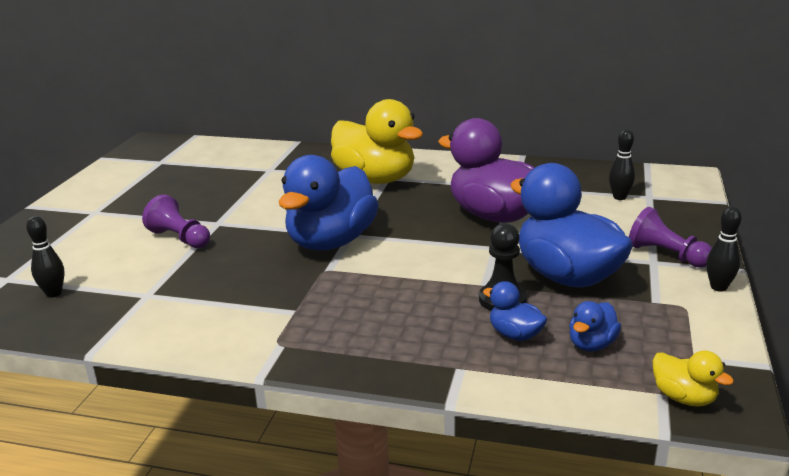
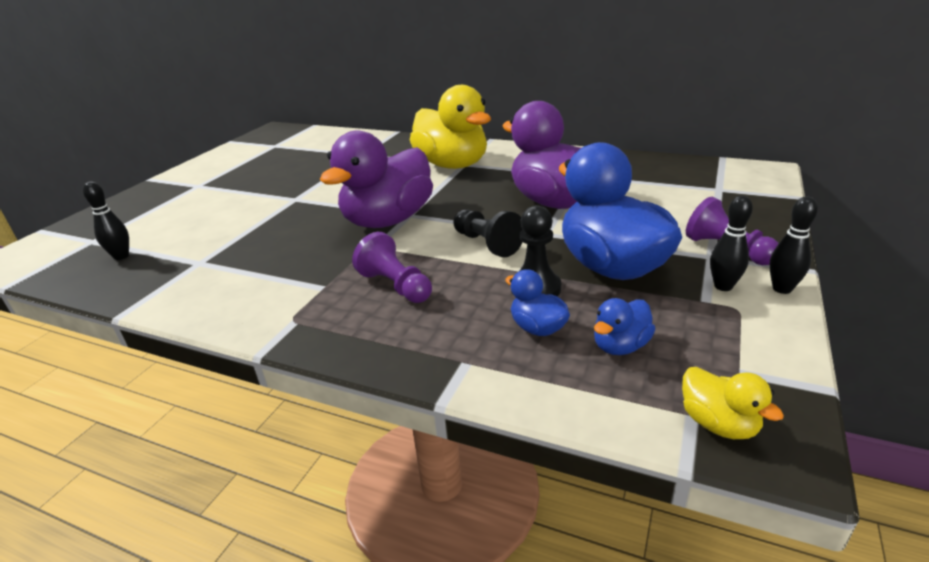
camera: 10 degrees right, 5 degrees up
(180, 238) = (255, 211): purple pawn -> purple pawn (395, 286)
(331, 242) = (388, 220): blue duck -> purple duck
(441, 260) = (487, 244): none -> black pawn
(619, 197) = (687, 189): black bowling pin -> black bowling pin (723, 286)

